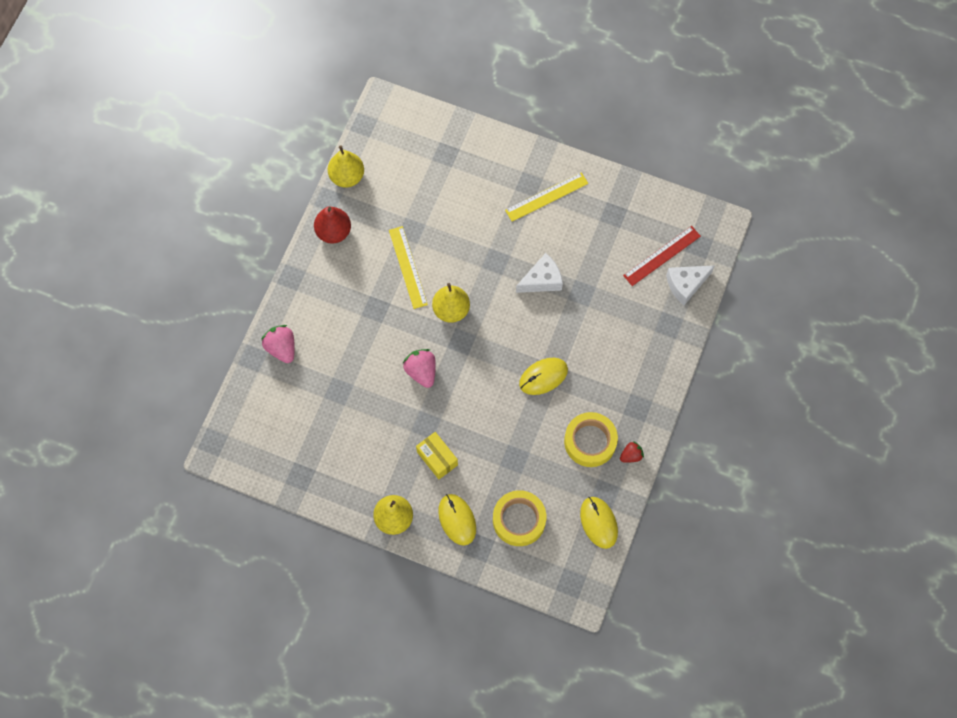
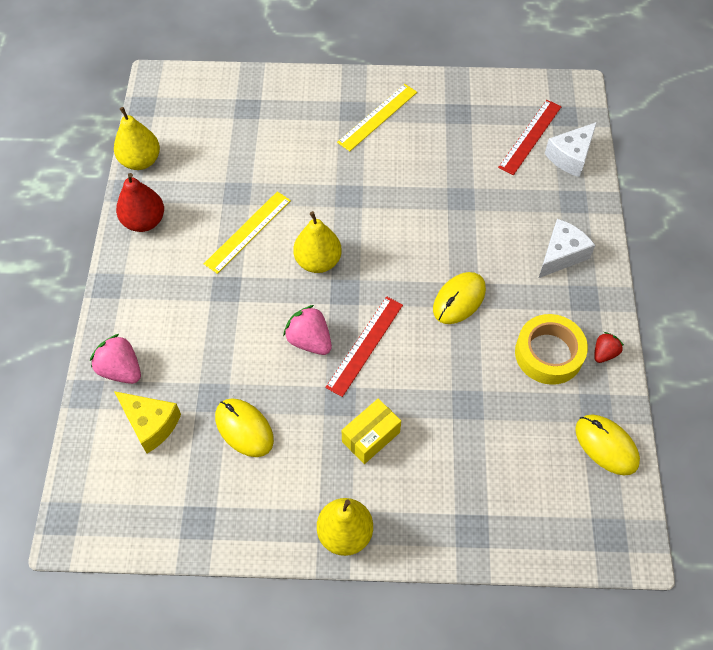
camera: 20 degrees left, 10 degrees down
(290, 396) = (150, 424): none -> yellow cheese
(408, 267) = (248, 232): yellow ruler -> yellow ruler turned 75 degrees clockwise
(437, 458) = (371, 437): yellow box -> yellow box turned 75 degrees counterclockwise
(457, 520) = (428, 505): yellow mouse -> yellow mouse (244, 428)
(459, 389) = (365, 345): none -> red ruler
(519, 520) = (507, 477): yellow tape -> none
(542, 280) = (410, 199): white cheese -> white cheese (561, 255)

